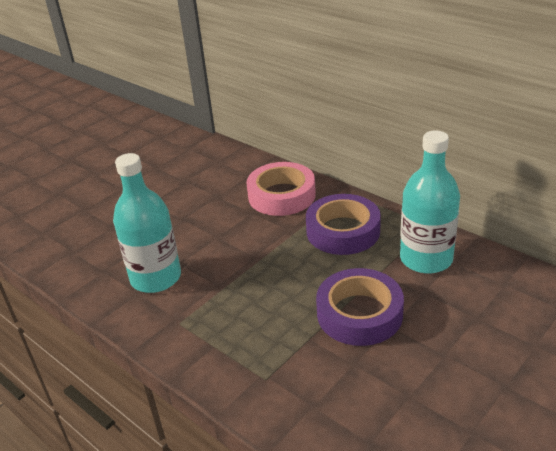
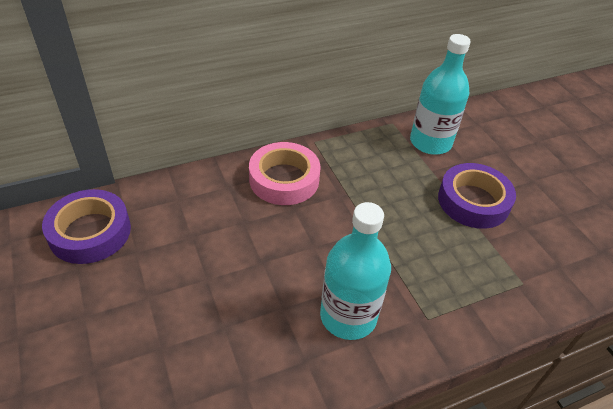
camera: 70 degrees left, 10 degrees up
(343, 231) = (366, 166): purple tape -> purple tape (90, 232)

